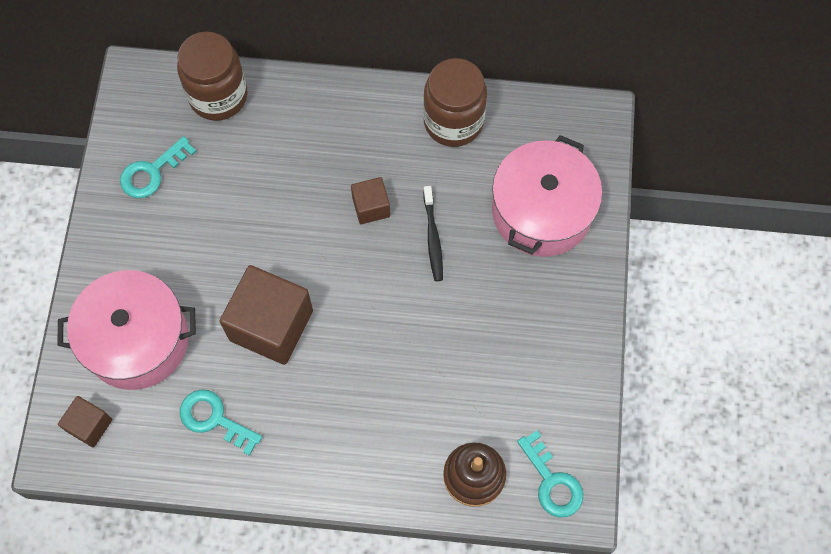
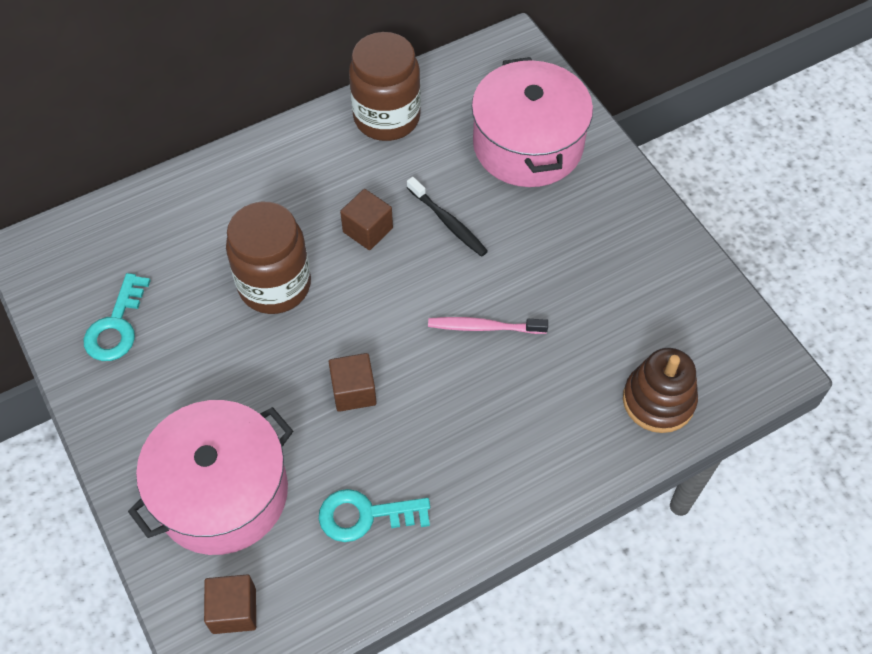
camera: 35 degrees left, 10 degrees down
(218, 96) = (135, 220): brown jar -> brown jar (274, 285)
(271, 325) = (354, 391): brown cube -> brown cube, size x0.51
(395, 337) = (484, 327): none -> pink toothbrush
(552, 482) = (731, 360): turquoise key -> none

